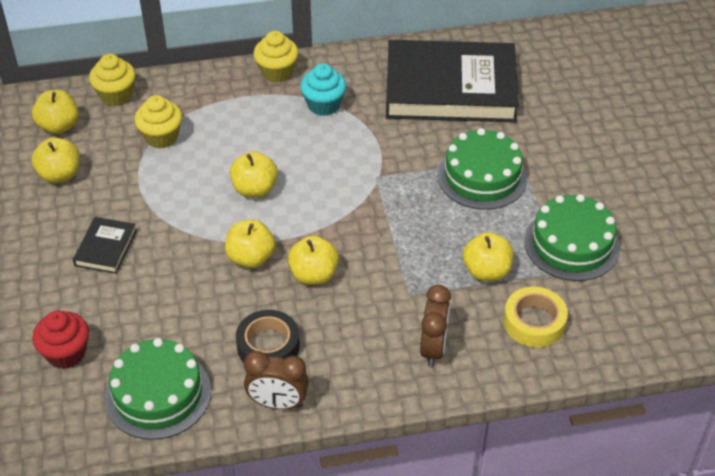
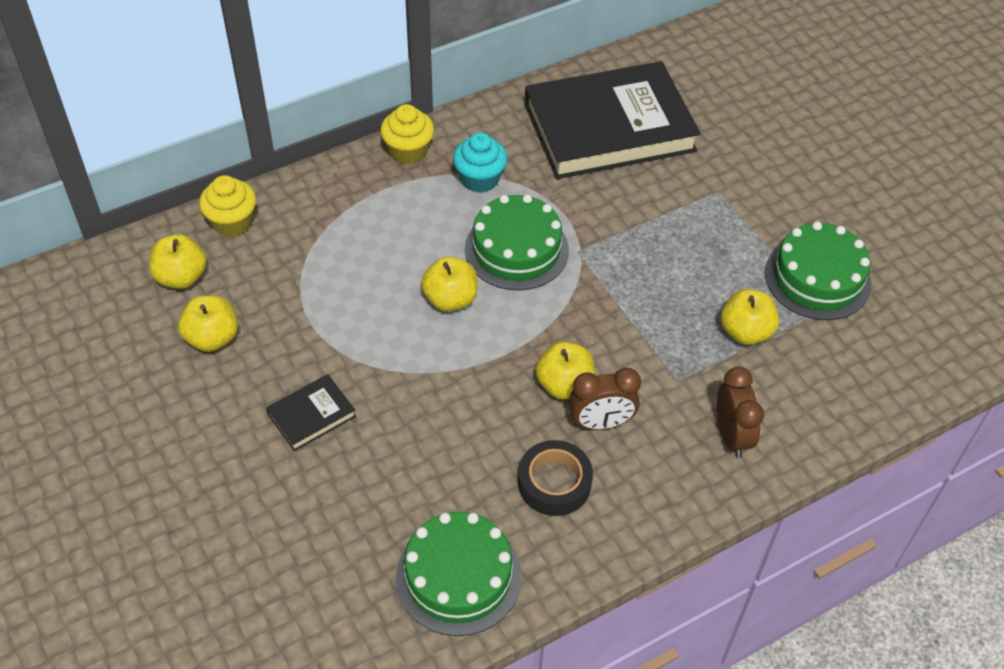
camera: 20 degrees left, 5 degrees up
(66, 353) = (327, 558): red cupcake -> none
(106, 248) = (311, 415): black book -> black book turned 60 degrees clockwise
(161, 137) = (312, 262): yellow cupcake -> none
(251, 258) = (485, 383): yellow apple -> none
(278, 403) = (596, 547): brown clock -> brown clock (601, 423)
(482, 176) = (690, 223): green cake -> green cake (516, 249)
(534, 322) = (820, 377): yellow tape -> none

